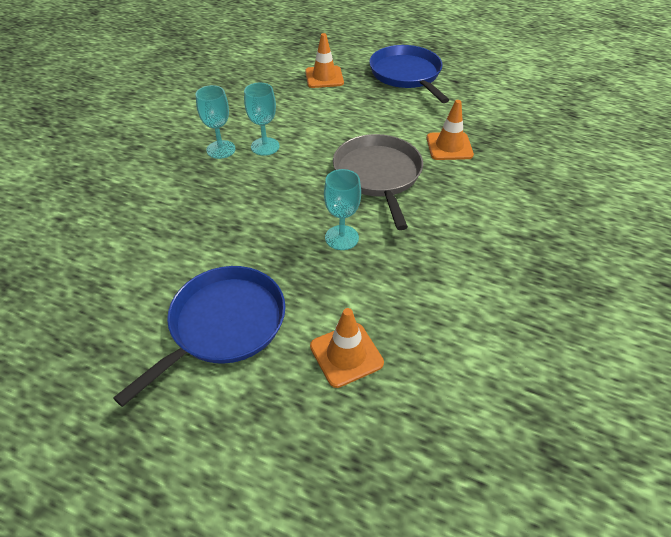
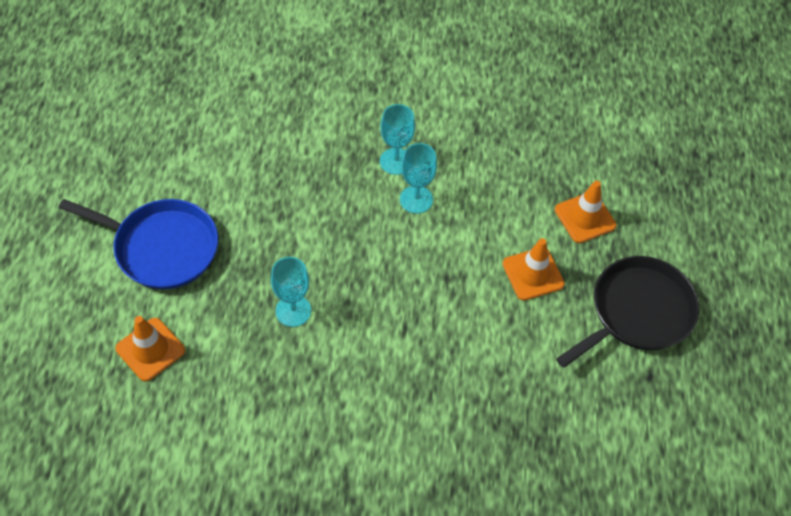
camera: 70 degrees right, 10 degrees up
(378, 175) = (404, 323): grey pan -> none
(407, 75) = (637, 312): blue pan -> black pan
(449, 146) = (488, 389): orange traffic cone -> orange traffic cone (533, 274)

